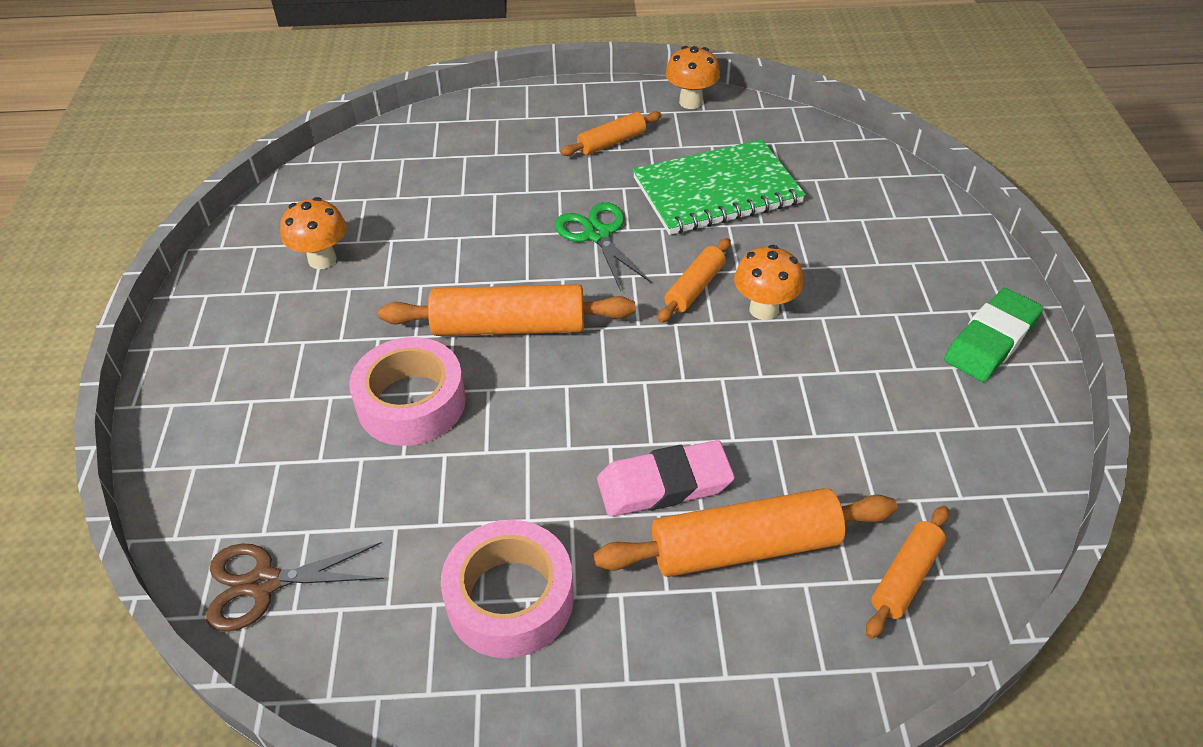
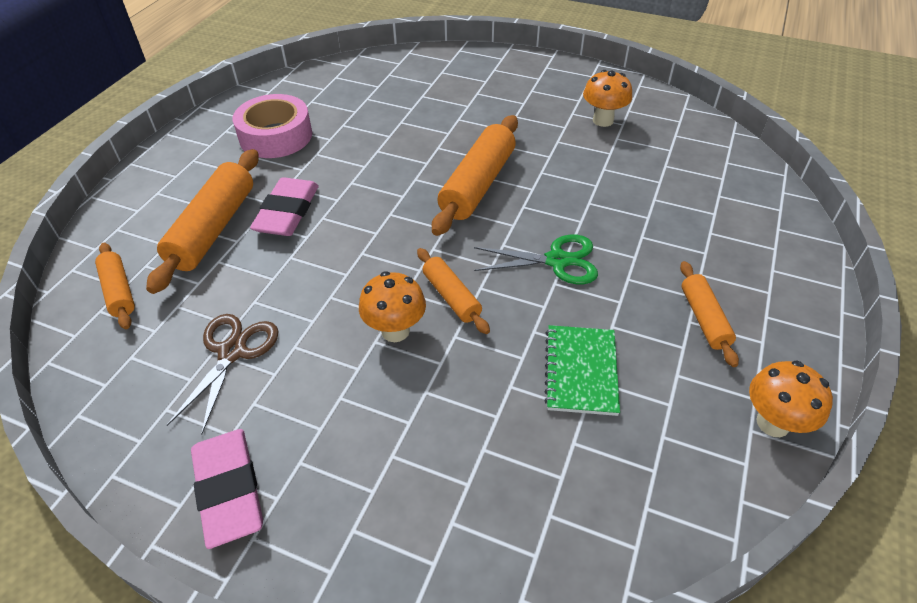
camera: 115 degrees right, 0 degrees up
(264, 583) = (359, 71): brown scissors -> brown scissors (232, 352)
(411, 402) = (439, 131): pink tape -> none
(717, 191) = (581, 371): green notebook -> green notebook, size x0.60
(991, 340) = (229, 489): green eraser -> pink eraser

